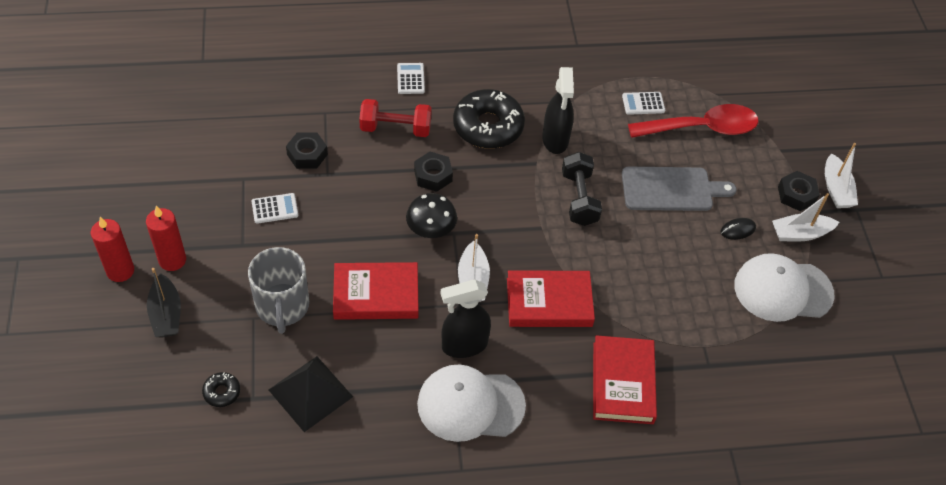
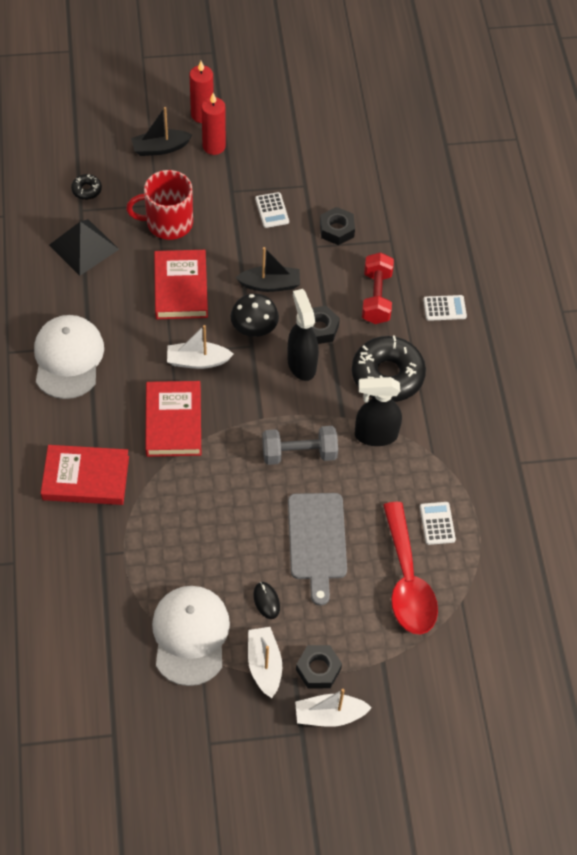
camera: 90 degrees right, 5 degrees up
(282, 306) = (168, 223): grey mug -> red mug
(375, 214) = (270, 284): none -> black boat
(464, 345) = (127, 354): black spray bottle -> black spray bottle (301, 364)
(579, 198) = (299, 453): black dumbbell -> grey dumbbell

